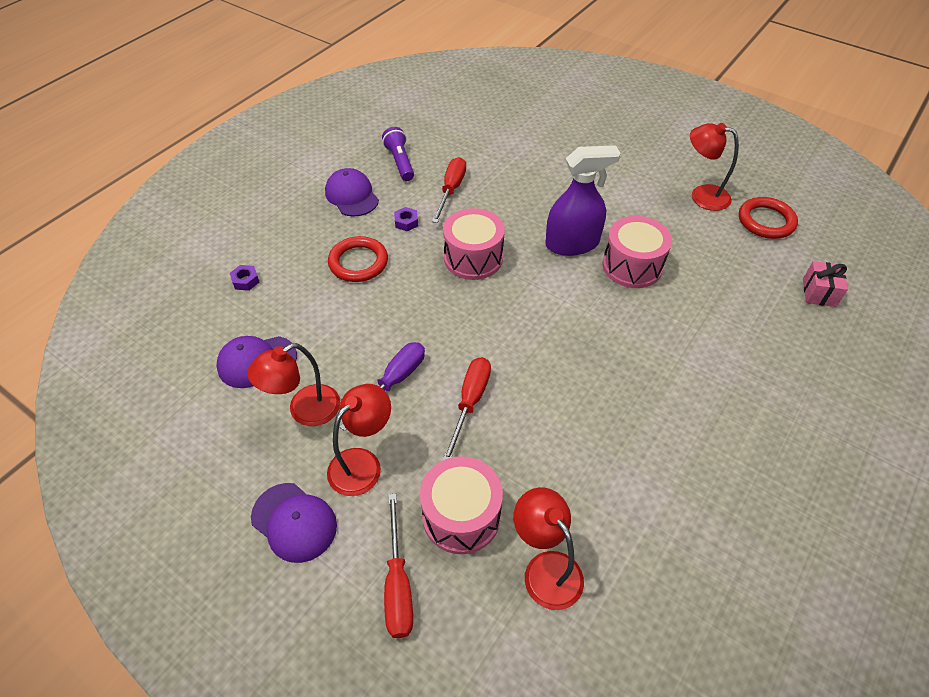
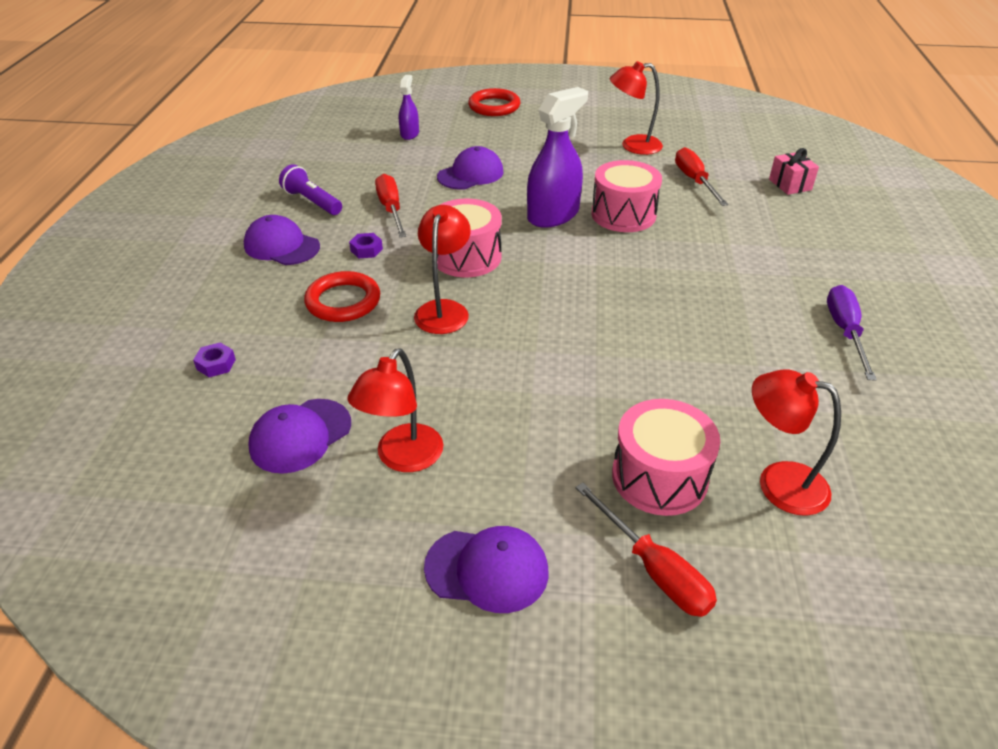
camera: 30 degrees left, 10 degrees down
(362, 463) = (514, 478): red lamp -> red lamp (444, 309)
(393, 382) = (480, 391): purple screwdriver -> purple screwdriver (845, 332)
(470, 403) = (576, 377): red screwdriver -> red screwdriver (694, 181)
(519, 118) = (409, 134): none -> purple spray bottle
(537, 177) = (470, 174): none -> purple cap
(766, 221) = (702, 149): red ring -> red ring (494, 106)

